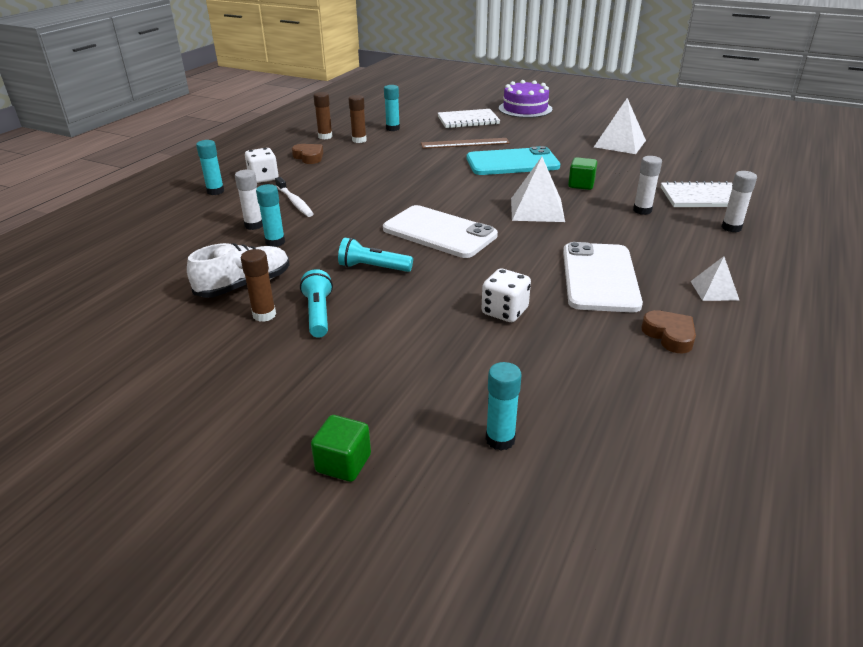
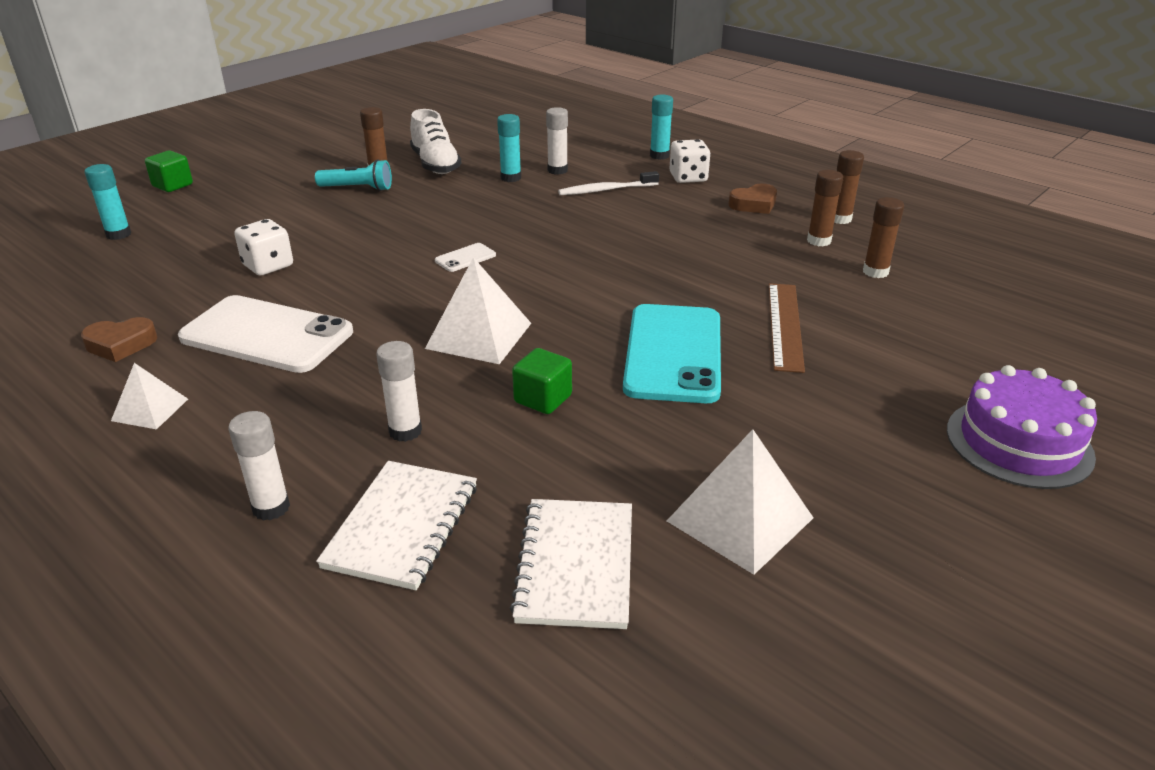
camera: 105 degrees right, 0 degrees up
(373, 268) = (416, 216): turquoise flashlight -> none
(393, 128) = (875, 272): turquoise glue stick -> brown glue stick
(439, 232) = (465, 258): white phone -> white phone, size x0.41
(468, 120) = (922, 351): white notebook -> white notebook (575, 565)

